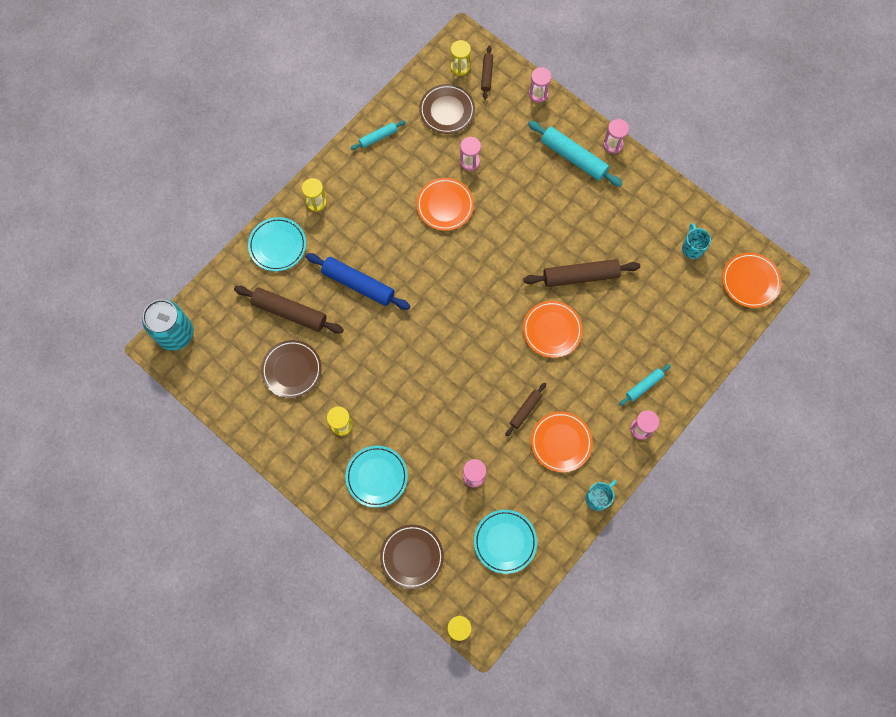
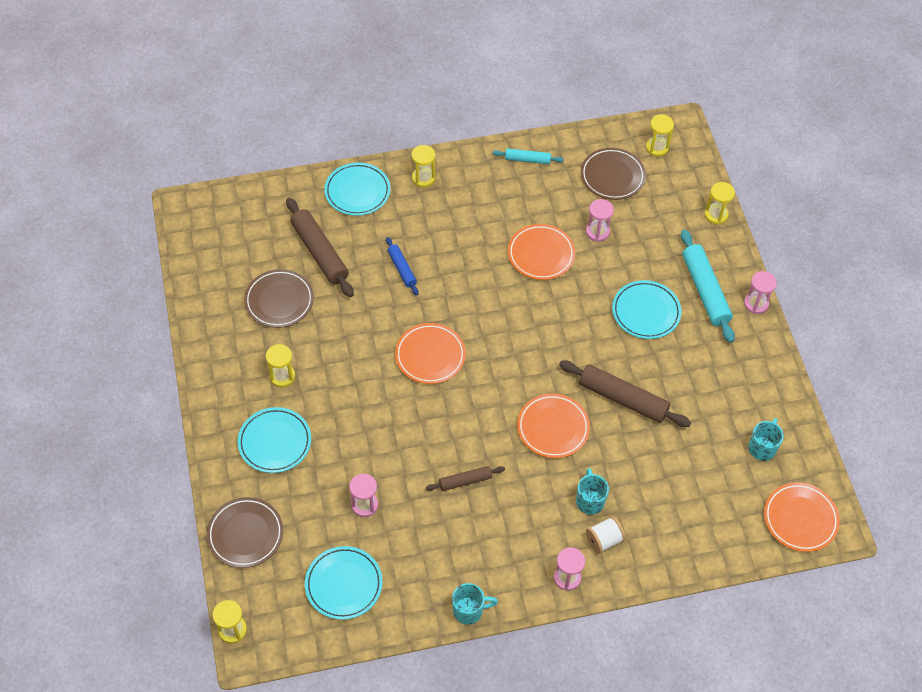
camera: 35 degrees right, 15 degrees down
(175, 334) = (206, 206): turquoise can -> none
(358, 284) = (402, 269): blue rolling pin -> blue rolling pin, size x0.55
(486, 75) = (678, 169): brown rolling pin -> none
(538, 94) = (716, 215): pink hourglass -> yellow hourglass
(547, 201) = (646, 312): none -> turquoise plate
(561, 442) = (475, 534): orange plate -> orange plate (430, 355)
(614, 365) = (590, 500): none -> turquoise mug
(644, 386) = (604, 540): turquoise rolling pin -> white spool

